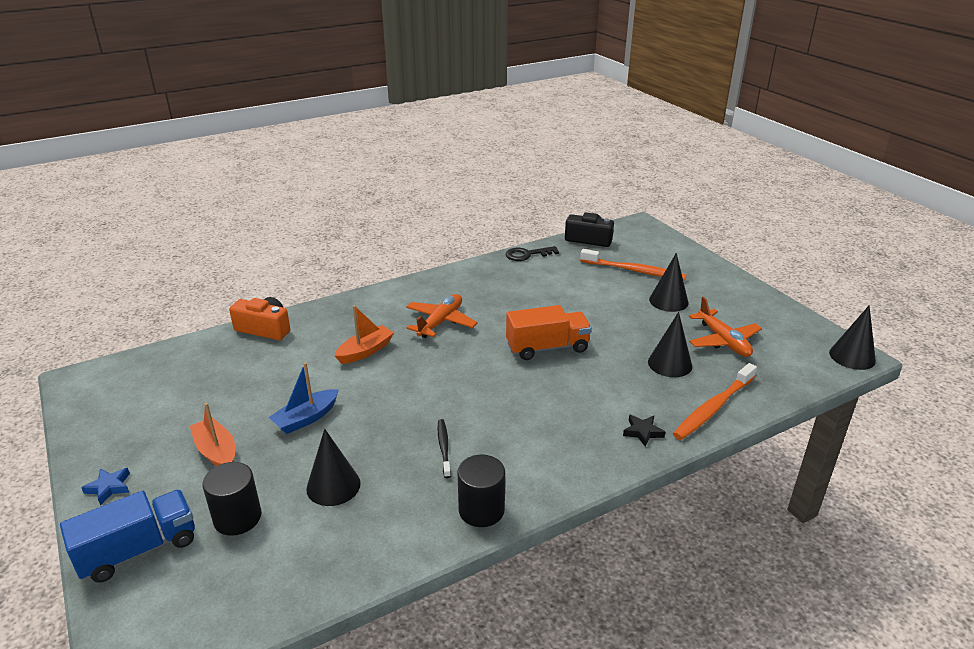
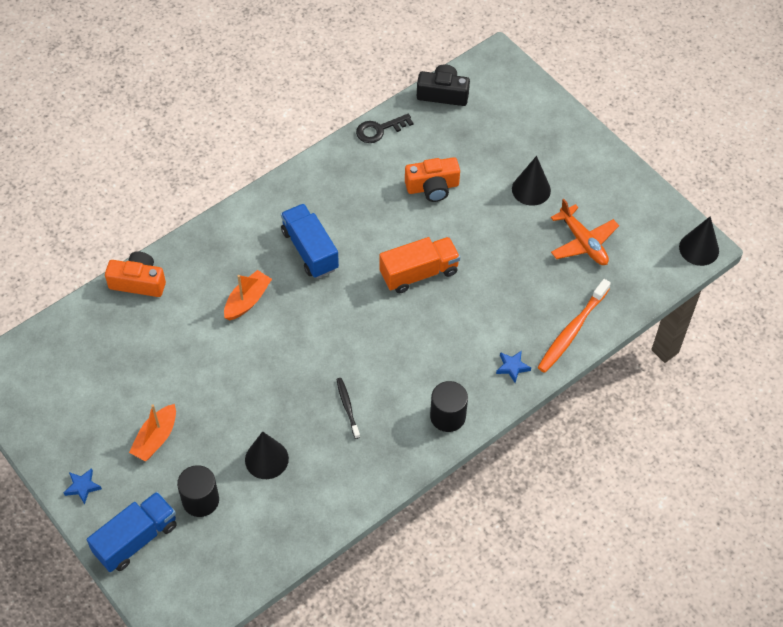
camera: 10 degrees left, 25 degrees up
(216, 452) = (156, 438): orange boat -> orange boat turned 105 degrees counterclockwise
(306, 418) = (219, 391): blue boat -> none
(440, 322) = (310, 250): orange plane -> blue truck
(481, 510) = (390, 465): black cylinder -> black cylinder (447, 416)
(571, 292) = (432, 187): none -> orange camera
(634, 271) = (495, 144): orange toothbrush -> none
(642, 432) = (512, 367): black star -> blue star
(670, 364) = (533, 280): black cone -> none

